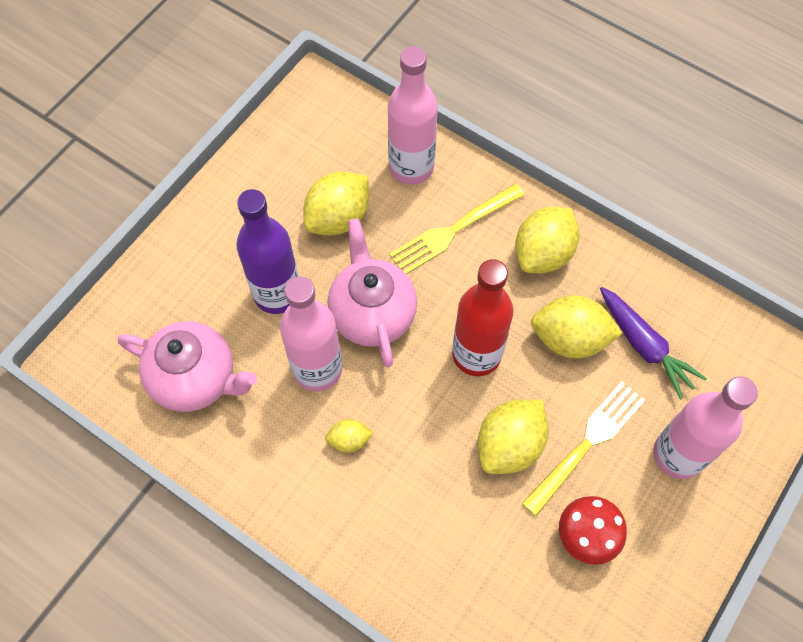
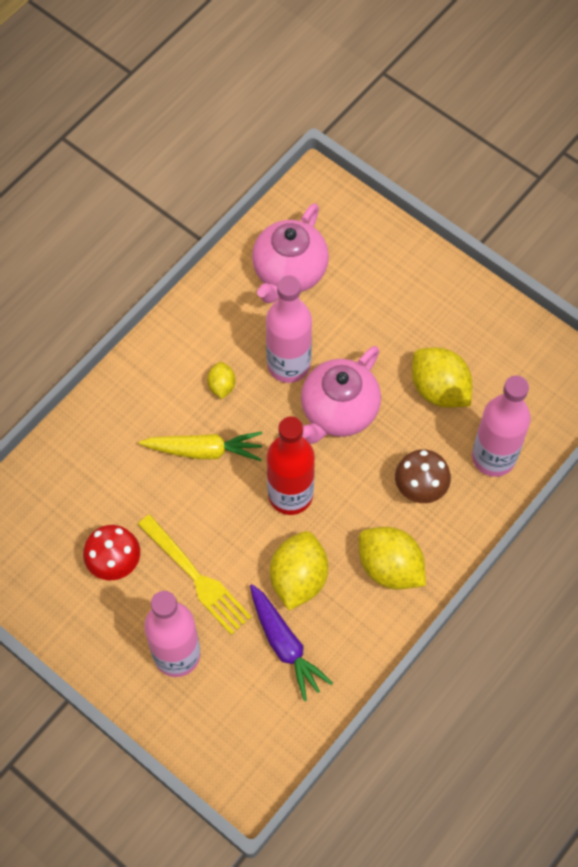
camera: 95 degrees right, 0 degrees up
(277, 294) = (364, 336): purple bottle -> none
(372, 313) = (338, 411): pink teapot -> pink teapot turned 135 degrees clockwise
(433, 451) = (204, 450): none -> yellow carrot
(453, 230) = (420, 488): yellow fork -> brown mushroom
(509, 445) = (202, 512): yellow lemon -> none
(644, 346) = (285, 645): purple carrot -> purple carrot turned 90 degrees counterclockwise

